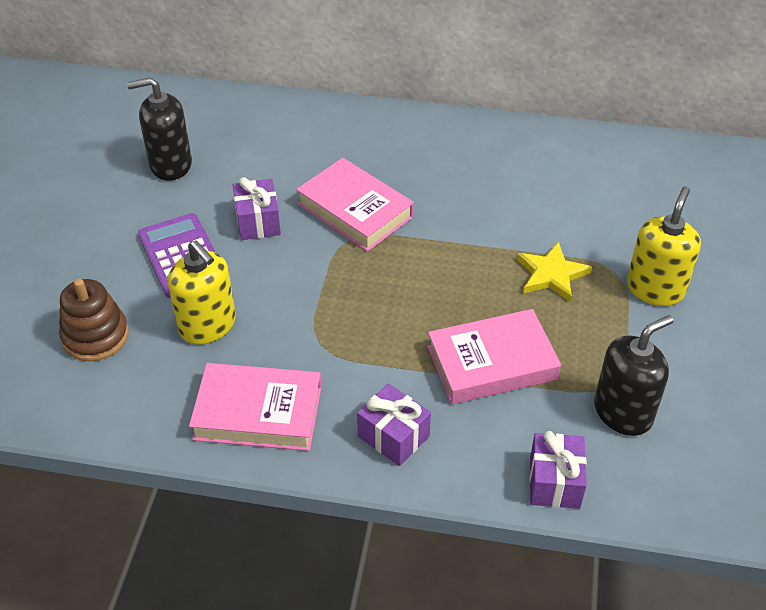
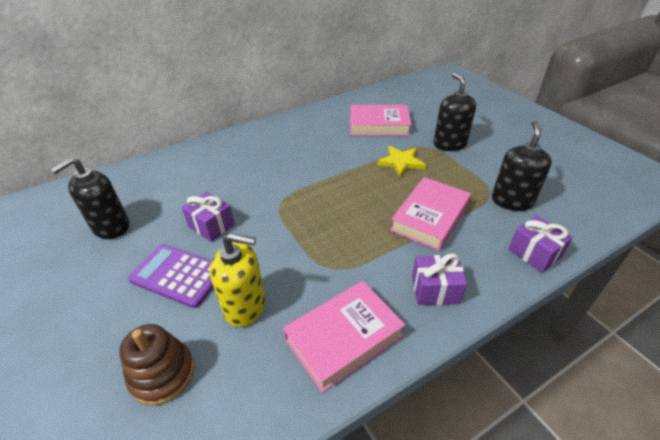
camera: 40 degrees left, 5 degrees down
(355, 210) = (265, 188): pink book -> pink book (379, 125)
(655, 289) = (449, 144): yellow soap dispenser -> black soap dispenser

